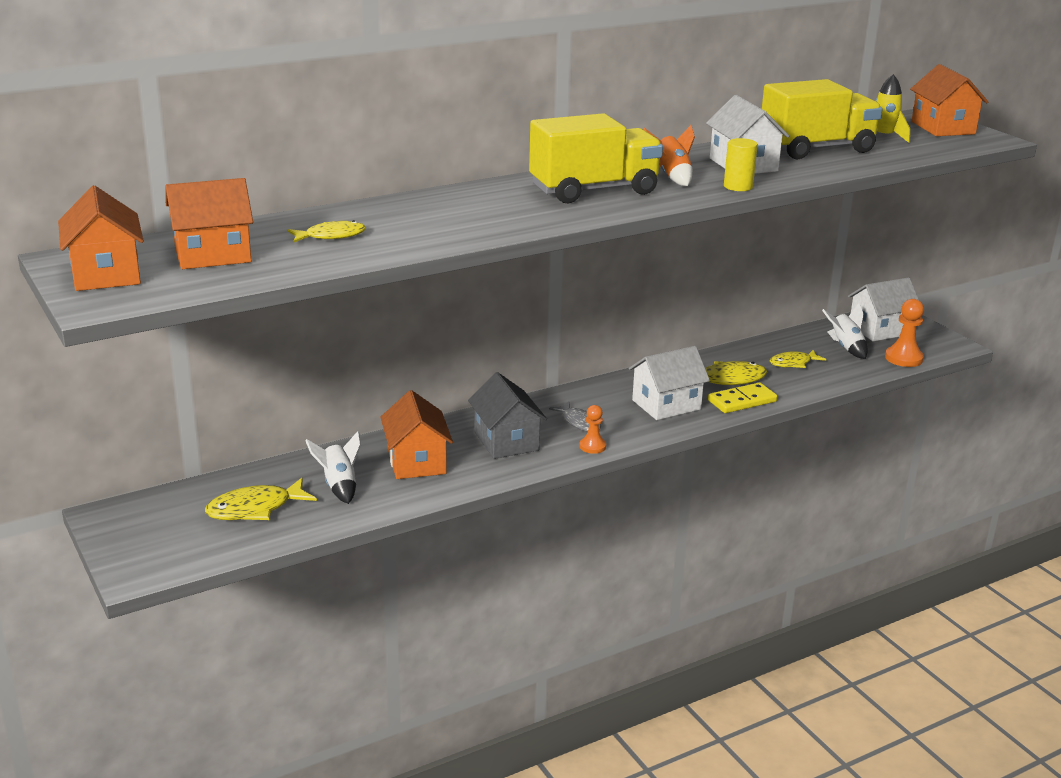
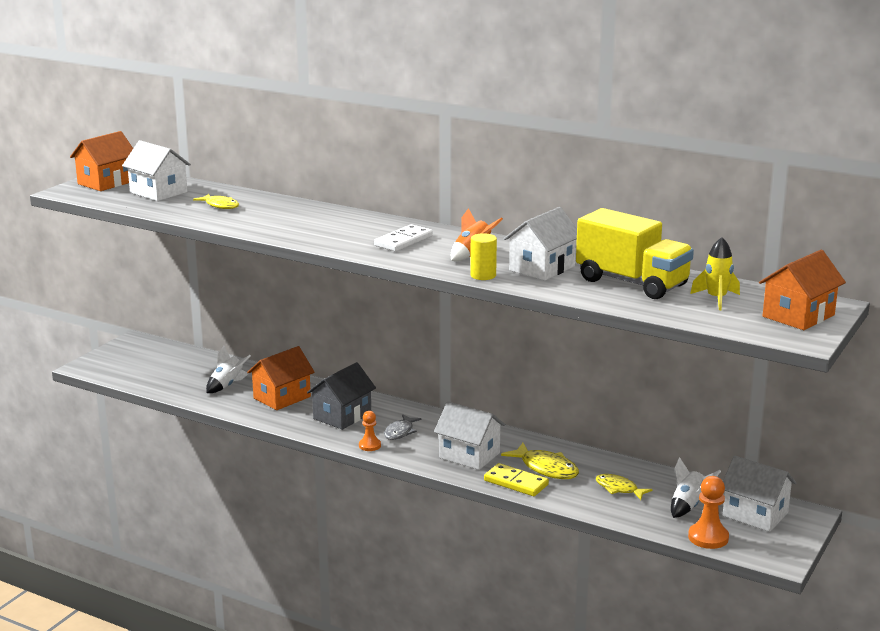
camera: 60 degrees right, 5 degrees down
(212, 255) = (158, 192): orange house -> white house
(255, 509) = (178, 372): yellow fish -> none
(594, 190) = (403, 241): yellow truck -> white domino

